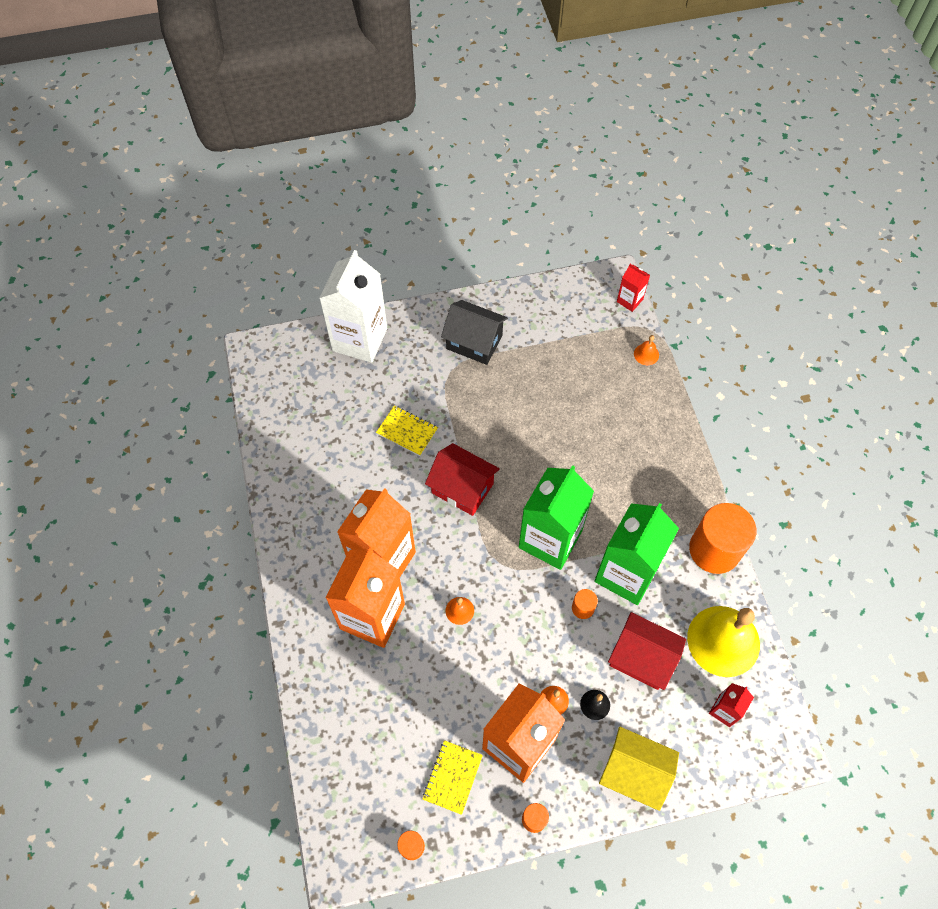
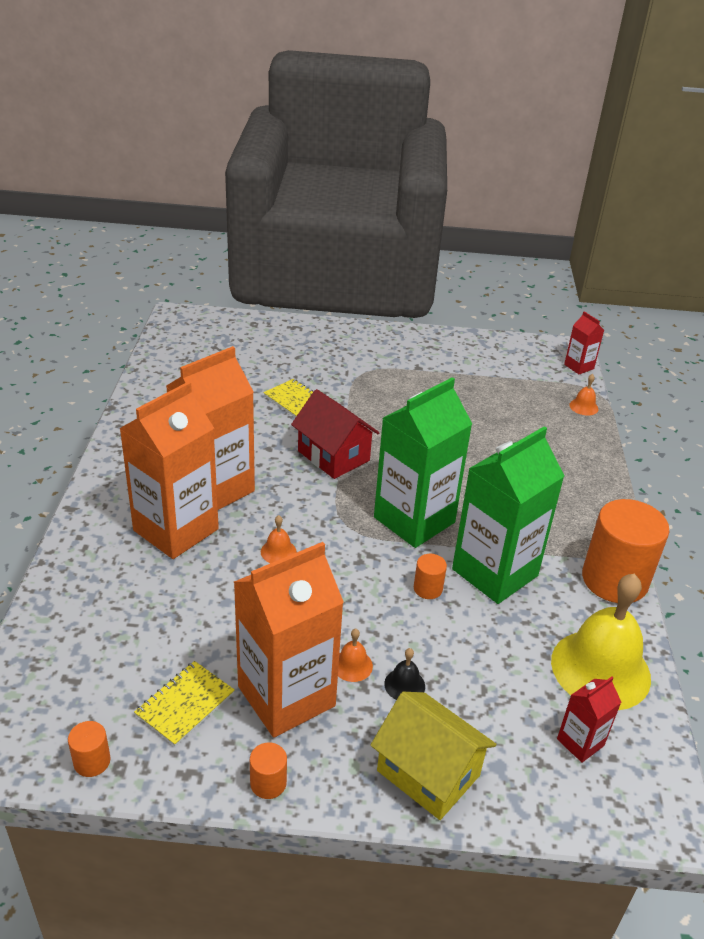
camera: 15 degrees right, 25 degrees down
(360, 339) = (284, 332): white carton -> none
(474, 342) = (399, 358): black house -> none
(642, 658) = (484, 656): red house -> none

